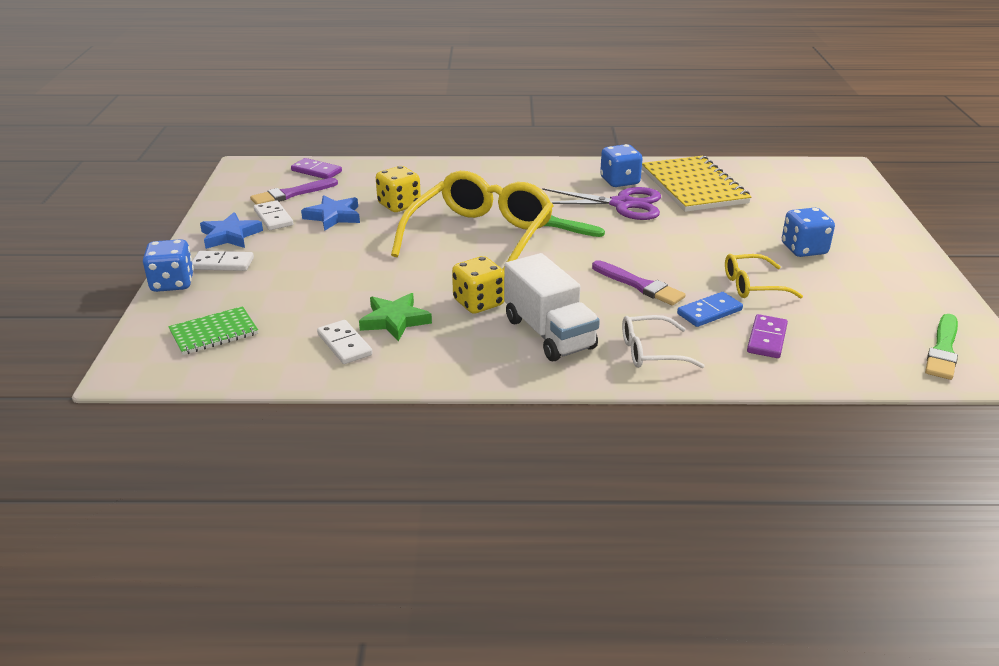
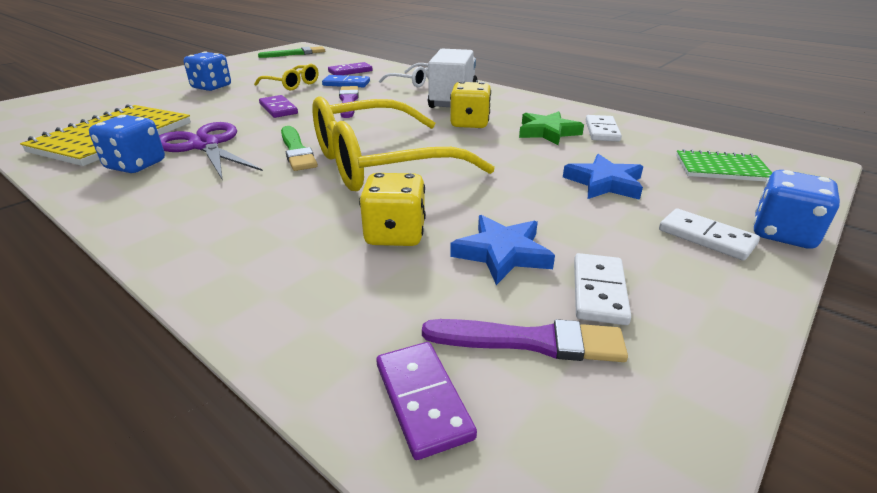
camera: 140 degrees left, 0 degrees up
(230, 236) = (688, 283): blue star -> blue star (604, 183)
(670, 251) = (278, 109): none -> purple domino

